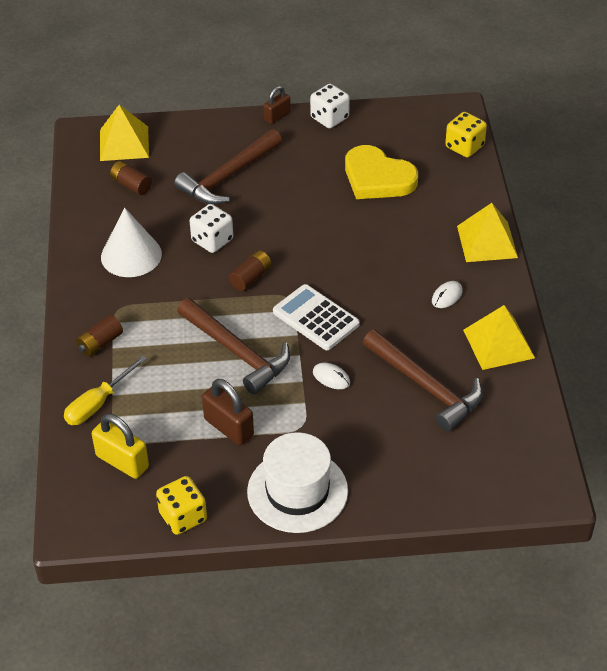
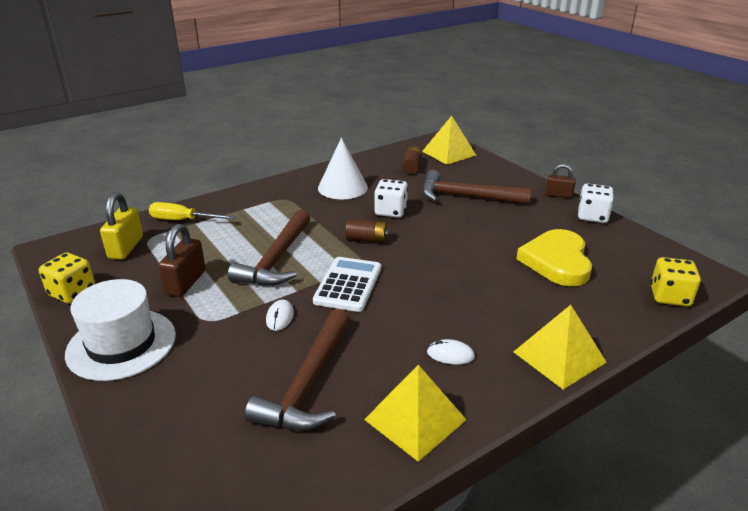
camera: 60 degrees right, 15 degrees down
(100, 343) = (244, 203): brown battery -> none

